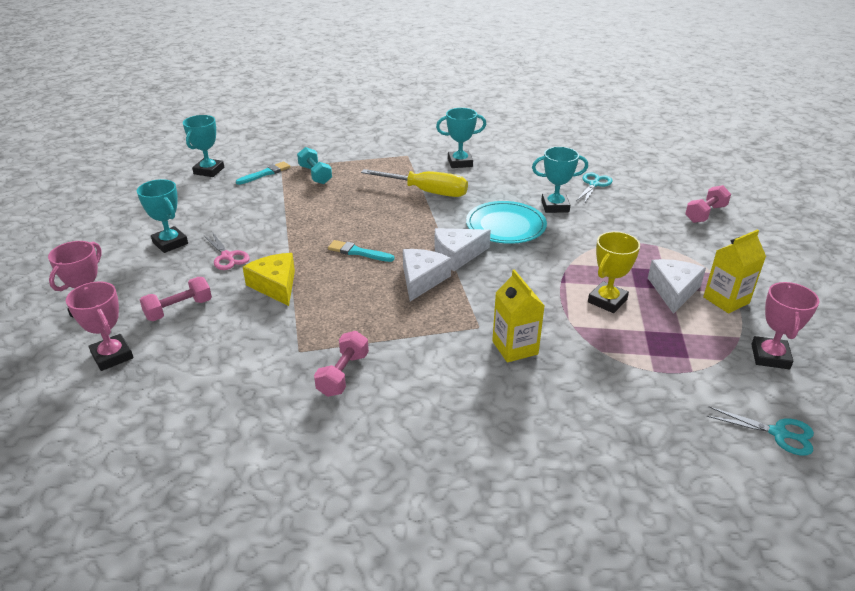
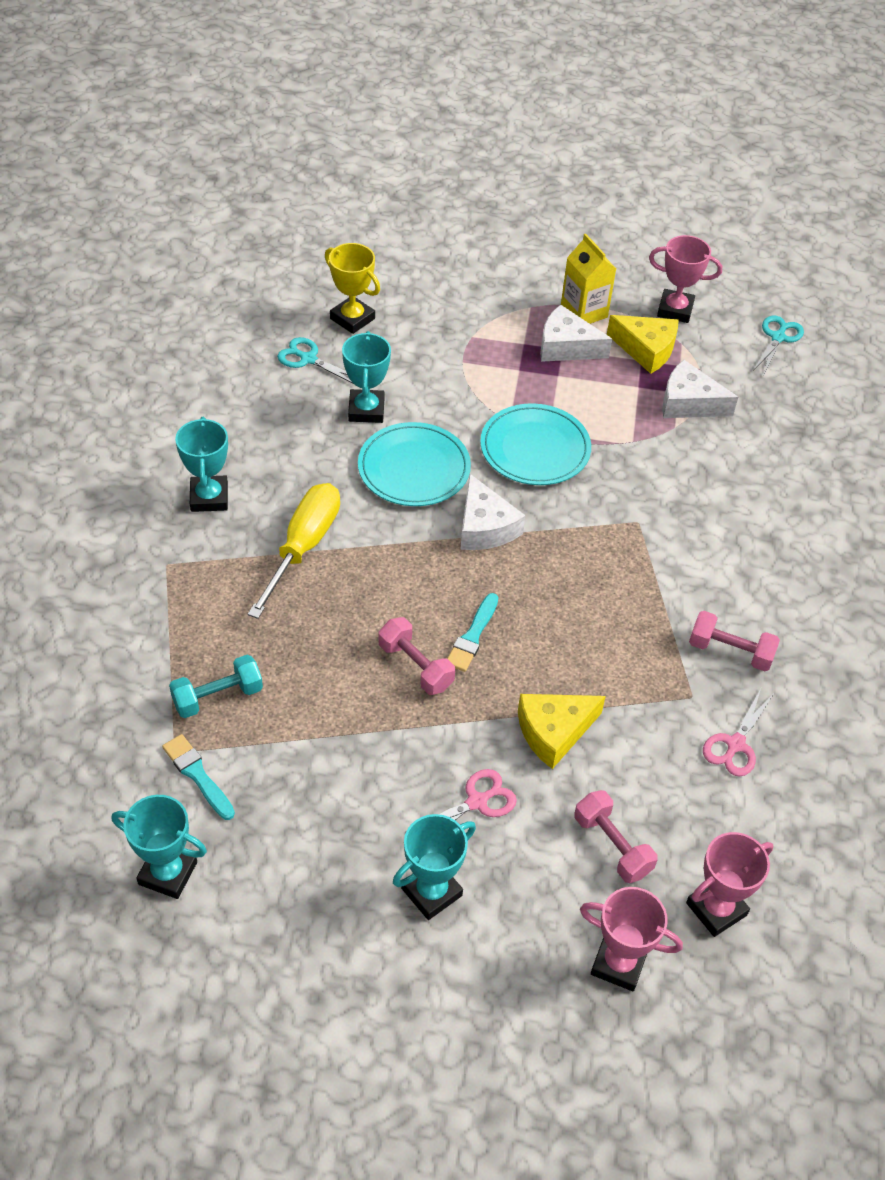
camera: 90 degrees left, 15 degrees up
(250, 373) = (735, 744): none -> pink scissors
(422, 279) = (542, 568): white cheese -> white cheese (689, 403)
(515, 348) = (673, 495): yellow carton -> none
(544, 275) = (535, 448): none -> turquoise plate
(607, 301) = (586, 404): yellow trophy -> yellow trophy (352, 319)
(698, 336) = (646, 349): none -> yellow cheese
(705, 214) = (402, 277): pink dumbbell -> pink dumbbell (415, 666)

